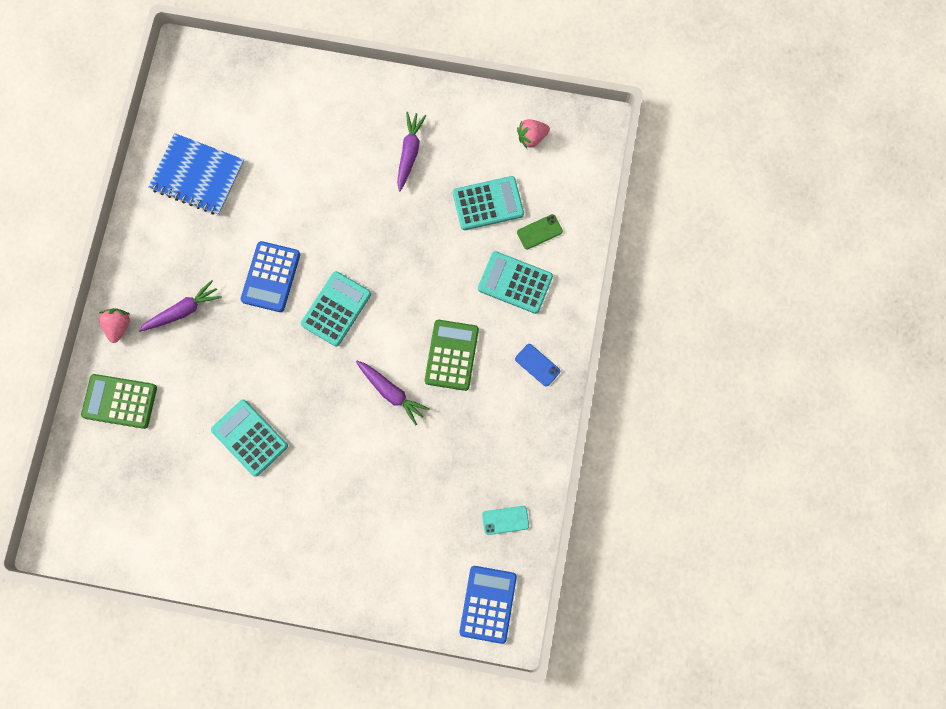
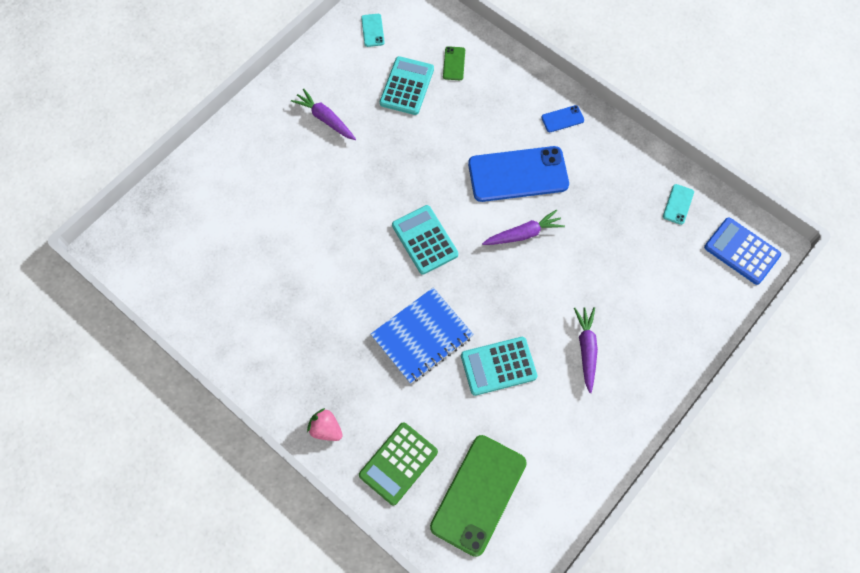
camera: 60 degrees left, 10 degrees down
(127, 481) = (478, 494): none -> green phone
(183, 311) = (347, 365): purple carrot -> purple carrot (586, 349)
(197, 176) = (229, 291): blue notebook -> blue notebook (422, 336)
(271, 277) = (363, 277): blue calculator -> none
(451, 355) = (518, 174): green calculator -> blue phone
(515, 283) = (485, 100): turquoise calculator -> none
(531, 137) = (372, 30): pink strawberry -> turquoise phone

